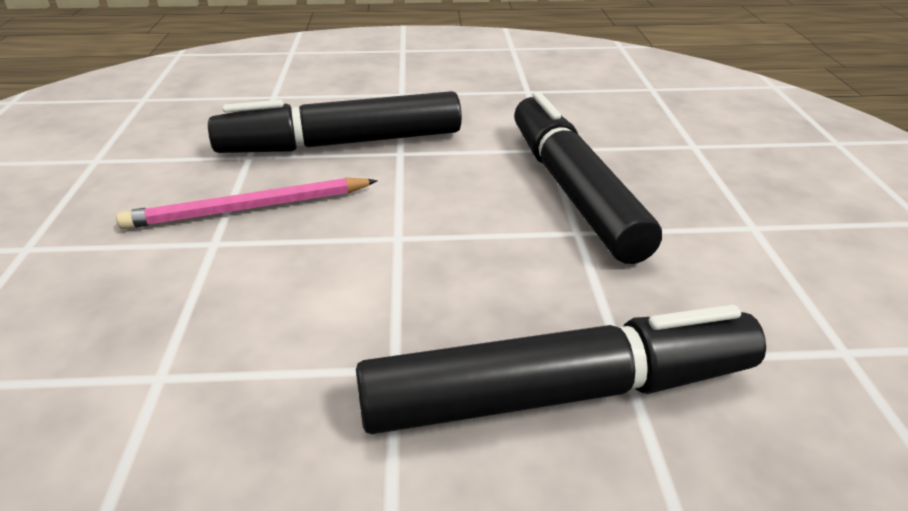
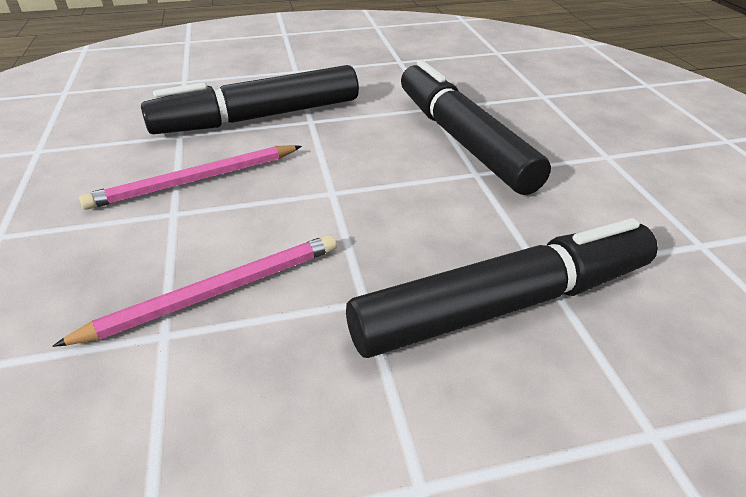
camera: 10 degrees left, 5 degrees up
(230, 336) = (216, 292): none -> pink pencil

